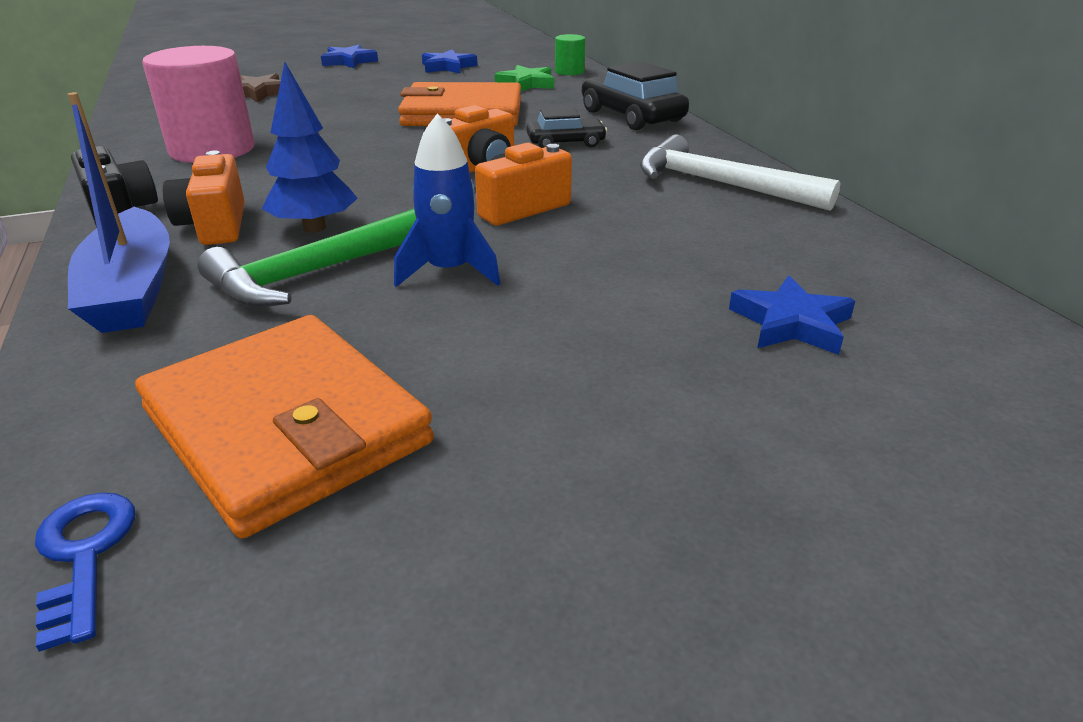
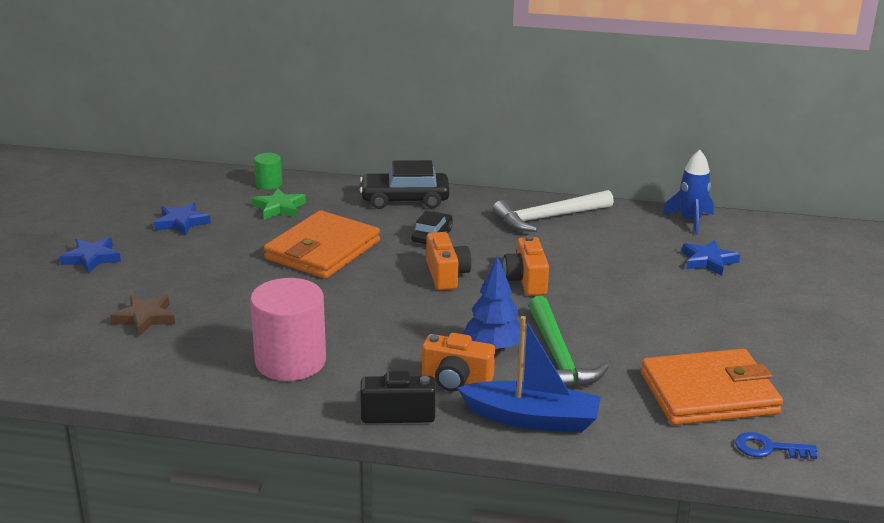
camera: 60 degrees left, 5 degrees down
(449, 271) = (591, 322): blue rocket -> blue rocket (690, 221)

